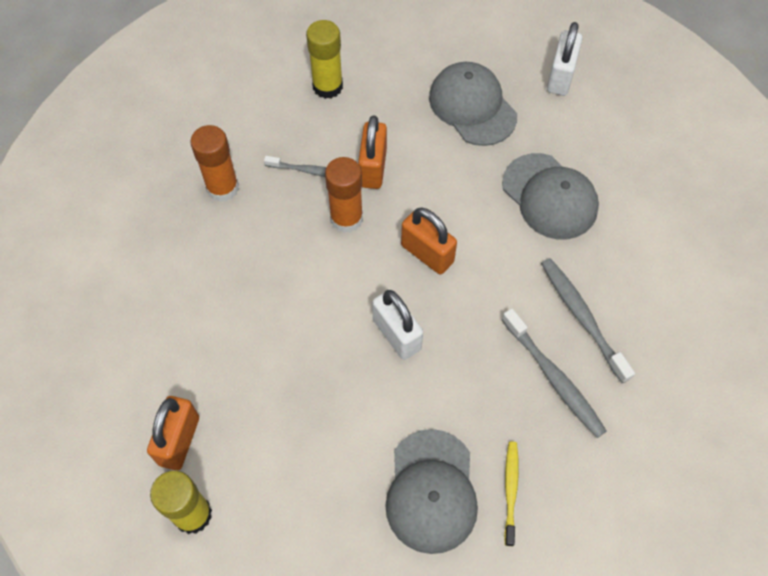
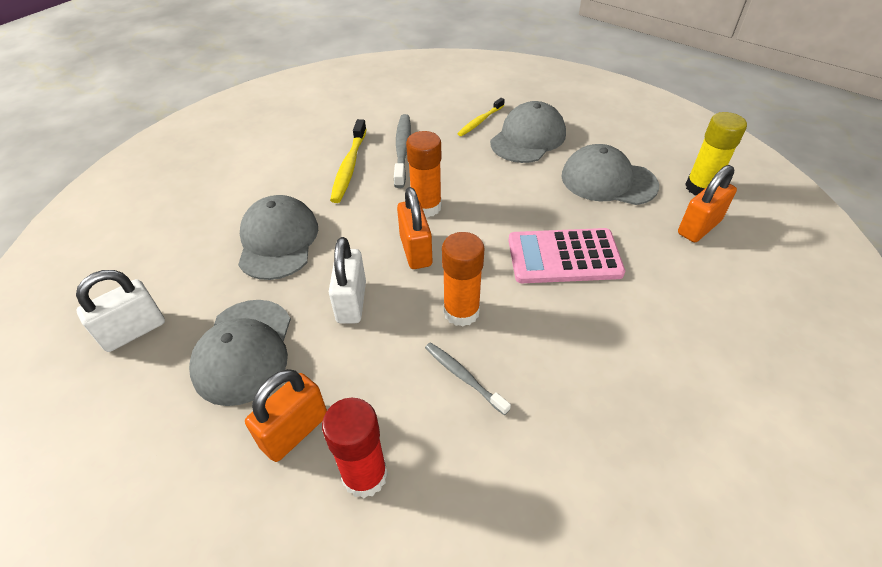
camera: 145 degrees left, 15 degrees down
(222, 188) = (572, 412): orange glue stick -> orange glue stick (426, 207)
(294, 322) = (564, 257): none -> pink calculator
(300, 463) = (608, 181): none -> grey cap
(327, 86) = (365, 475): yellow glue stick -> red glue stick
(373, 168) = (398, 344): orange padlock -> orange padlock (295, 431)
(396, 335) = (486, 214): white padlock -> white padlock (351, 302)
(582, 317) = (349, 167): grey toothbrush -> yellow toothbrush

